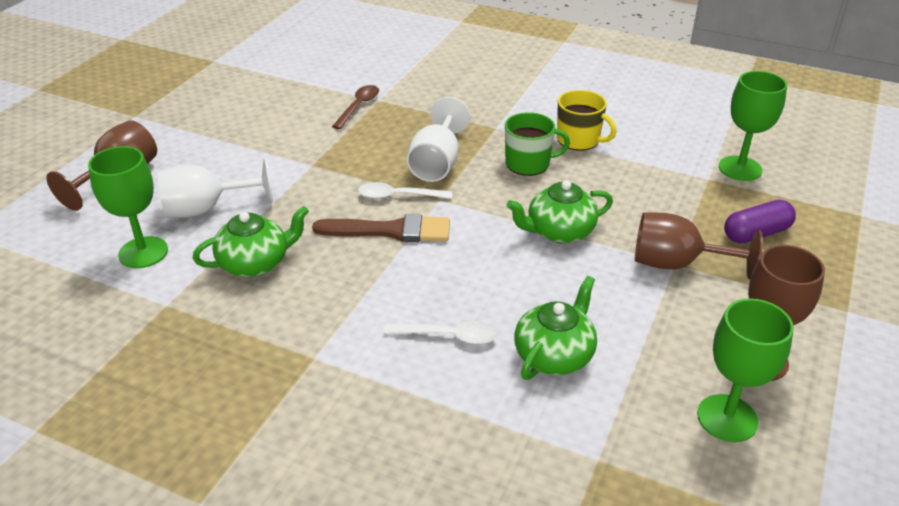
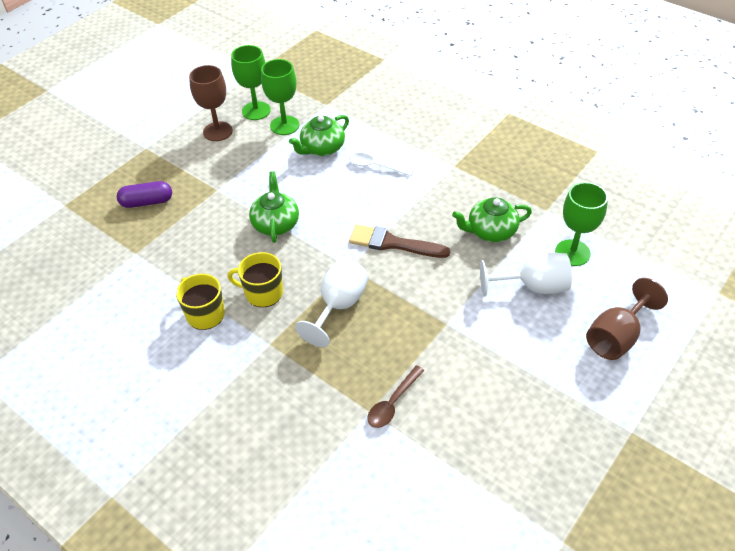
camera: 165 degrees left, 10 degrees up
(398, 196) = (380, 275): white spoon -> none
(529, 163) = (263, 293): green mug -> yellow mug
(559, 232) = (275, 224): green teapot -> green teapot turned 90 degrees counterclockwise
(676, 264) = (216, 189): brown goblet -> none
(740, 168) = (103, 259): green goblet -> green goblet (284, 125)

